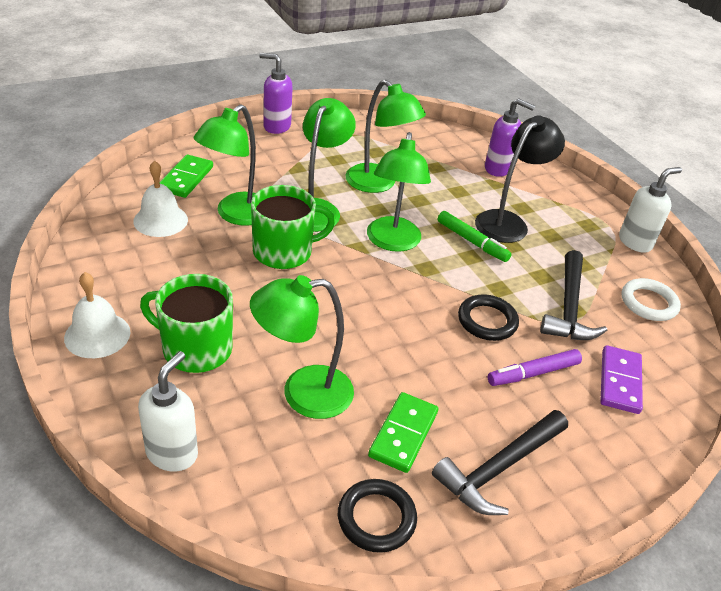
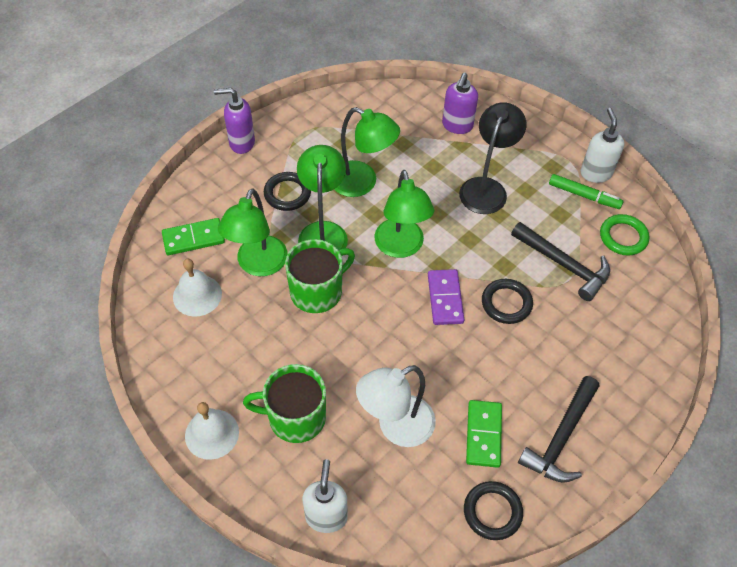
camera: 15 degrees left, 15 degrees up
(186, 179) = (193, 238): green domino -> green domino turned 75 degrees clockwise
(298, 172) = (287, 193): none -> black ring
(303, 393) = (396, 427): green lamp -> white lamp
(472, 241) = (465, 222): green marker -> green marker (584, 195)
(498, 169) = (457, 126): purple soap dispenser -> purple soap dispenser turned 105 degrees clockwise
(533, 373) = (557, 342): purple marker -> none
(568, 307) = (564, 265): black hammer -> black hammer turned 45 degrees counterclockwise
(620, 381) = (622, 325): purple domino -> purple domino (445, 298)
(635, 242) = (595, 173): white soap dispenser -> white soap dispenser turned 45 degrees counterclockwise
(648, 303) = (623, 237): white ring -> green ring

